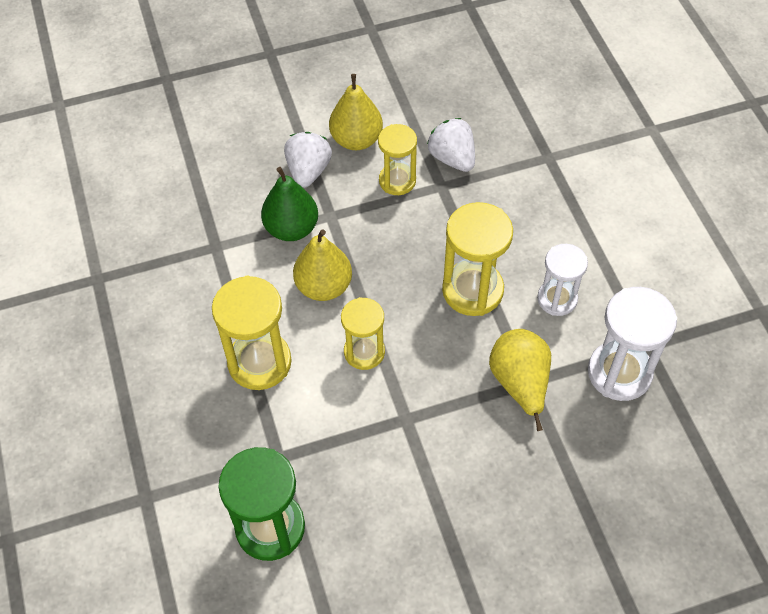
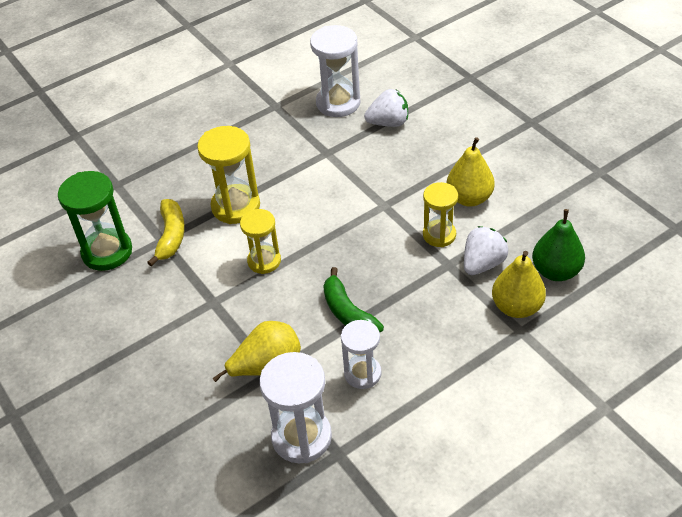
camera: 75 degrees right, 10 degrees down
(133, 212) = (338, 103): none -> white hourglass
(277, 445) = (171, 236): none -> yellow banana
(291, 228) = (361, 187): green pear -> green pear (556, 271)
(308, 171) = (421, 180): white strawberry -> white strawberry (388, 123)
(324, 286) = (315, 221): yellow pear -> yellow pear (516, 307)
(472, 290) = (348, 312): yellow hourglass -> green banana

